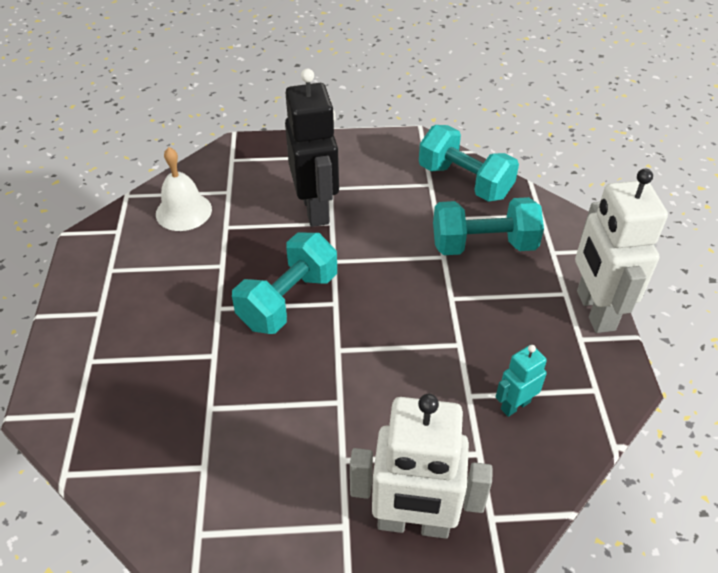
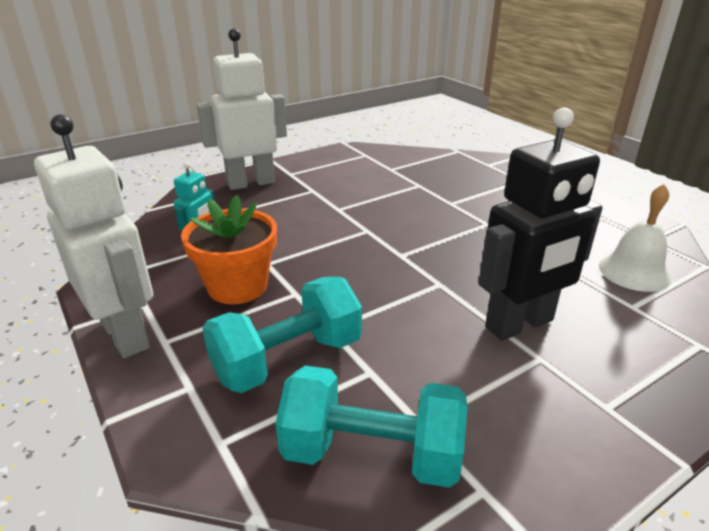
camera: 150 degrees right, 15 degrees down
(288, 300) = (440, 244): turquoise dumbbell -> none
(316, 209) = (520, 324): black robot -> black robot turned 75 degrees counterclockwise
(496, 325) = (237, 286): none -> orange flower pot

